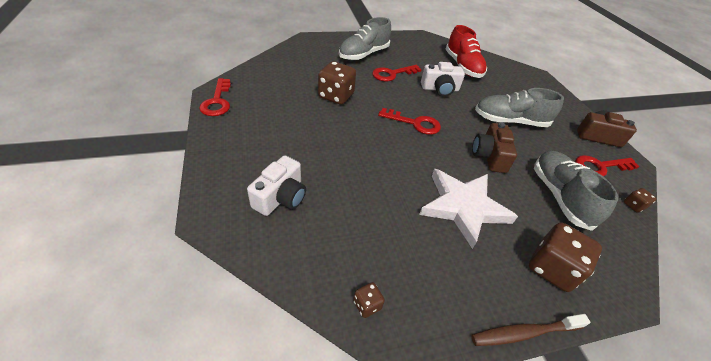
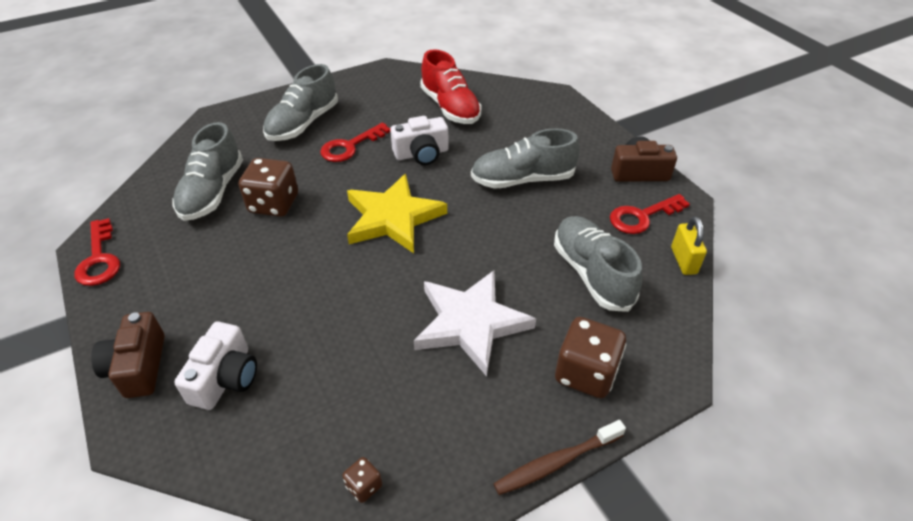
camera: 10 degrees left, 0 degrees up
(298, 80) = (212, 192): none -> grey shoe
(415, 123) = (393, 218): red key -> yellow star
(489, 156) = (498, 241): brown camera -> brown camera (138, 367)
(633, 205) = (683, 261): brown dice -> yellow padlock

